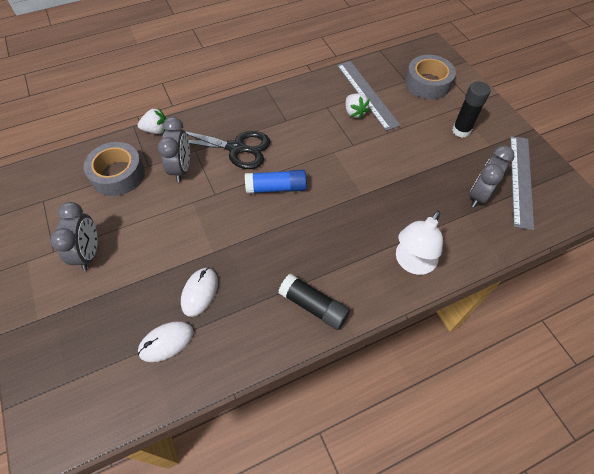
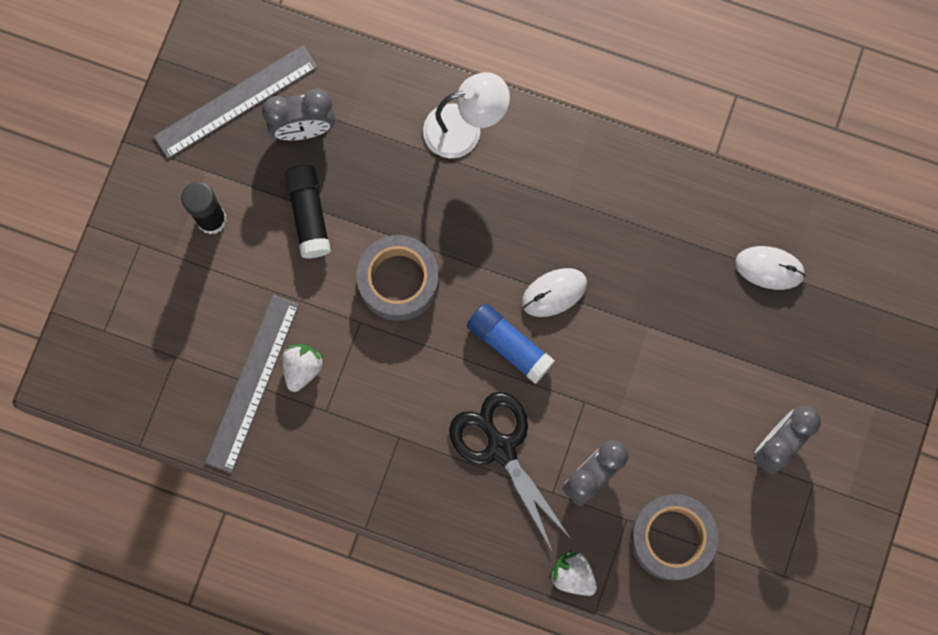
camera: 135 degrees left, 20 degrees up
(199, 292) = (699, 291): white mouse -> white mouse (554, 293)
(313, 306) = (603, 176): black glue stick -> black glue stick (309, 214)
(427, 83) = (154, 326): grey tape -> grey tape (398, 281)

